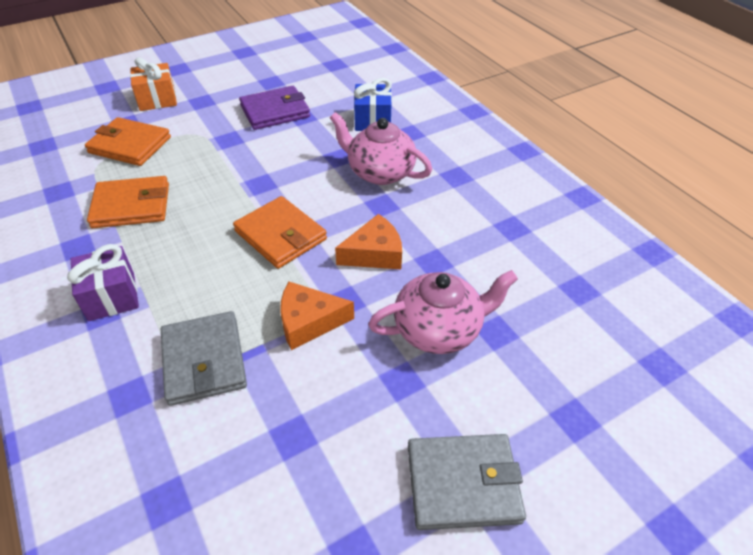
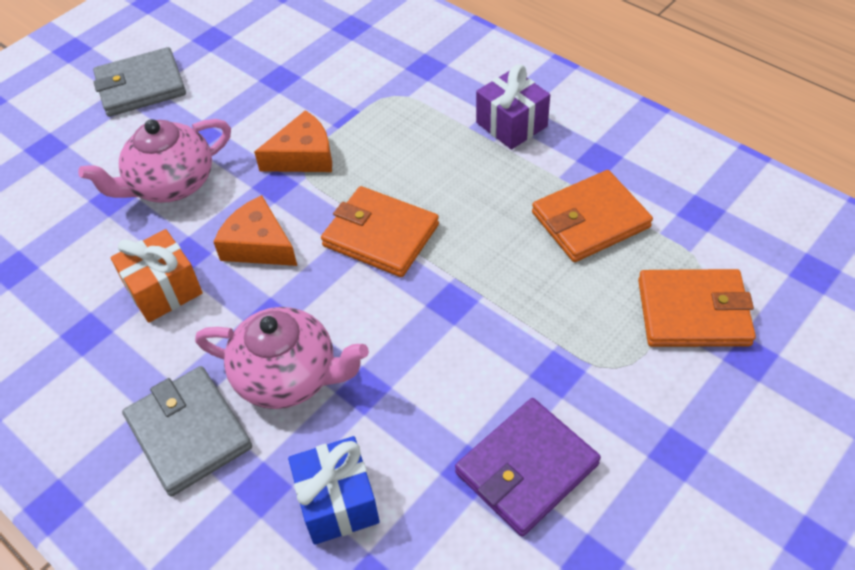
camera: 165 degrees right, 5 degrees up
(157, 99) = (757, 430): orange gift -> orange gift (164, 290)
(204, 360) = (382, 102): grey wallet -> grey wallet (188, 433)
(374, 253) = (258, 245): orange cheese -> orange cheese turned 75 degrees clockwise

